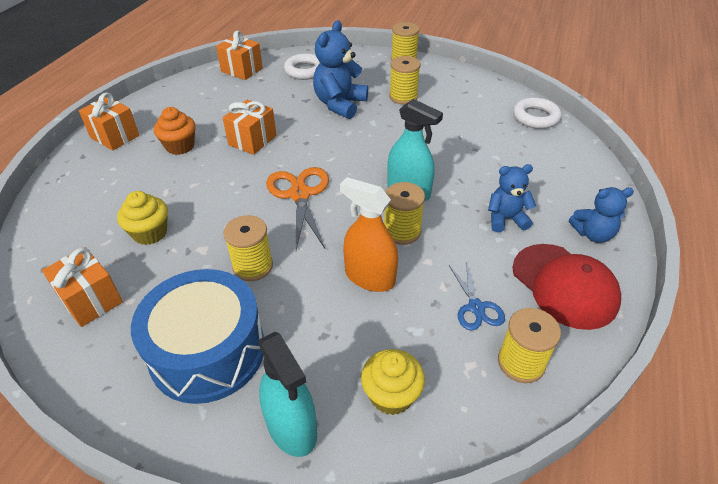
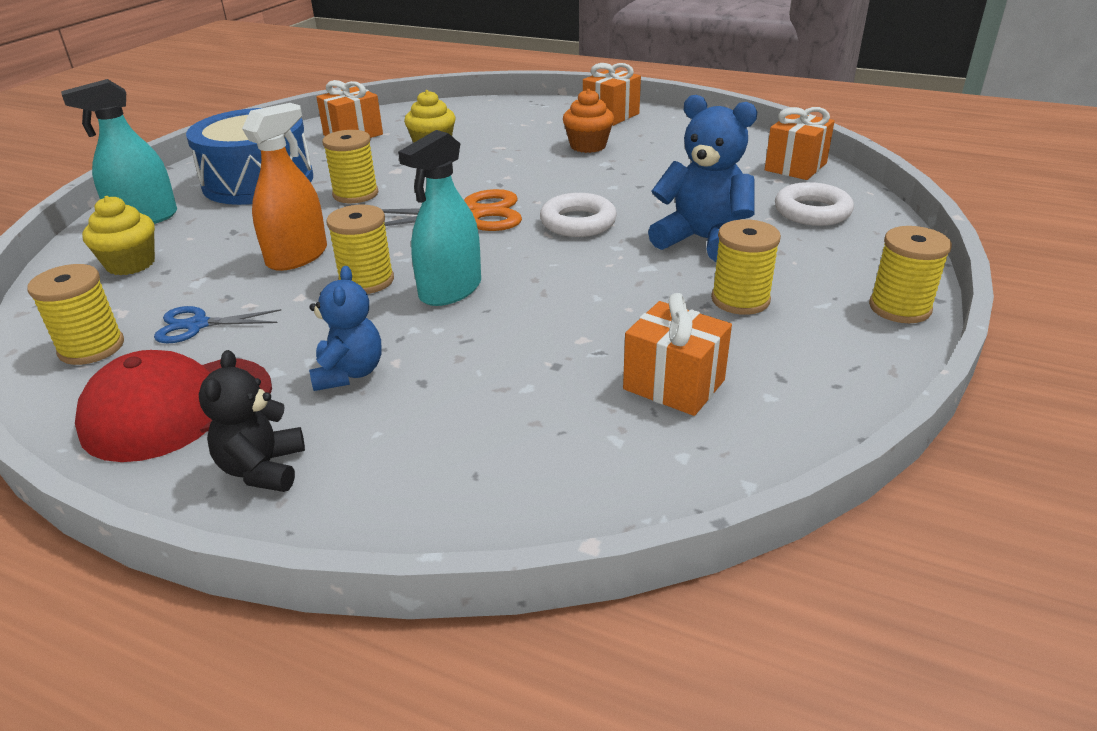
camera: 95 degrees right, 10 degrees down
(252, 140) = (598, 183): orange gift -> orange gift (674, 385)
(535, 117) = (677, 470): white ring -> white ring (578, 222)
(593, 234) = (263, 469): blue teddy bear -> black teddy bear

